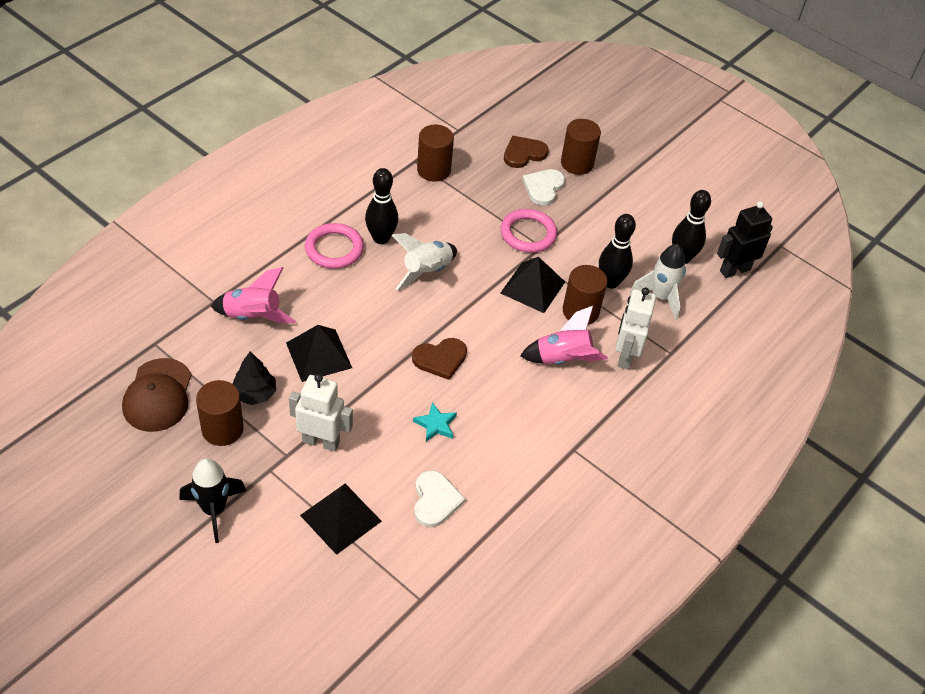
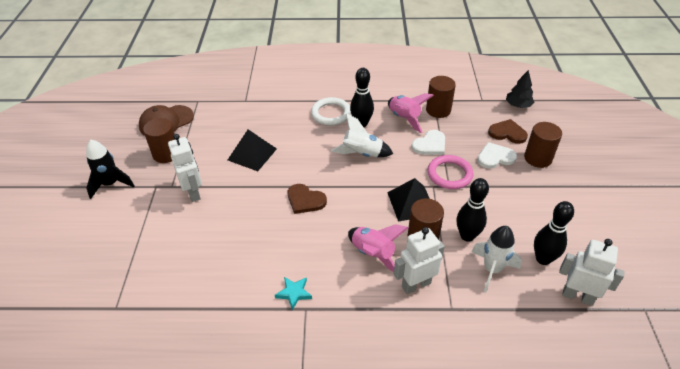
camera: 55 degrees right, 5 degrees down
(253, 316) = (251, 117): pink rocket -> pink rocket (404, 118)
(254, 394) = (201, 149): black tree -> black tree (518, 105)
(334, 249) = (331, 114): pink ring -> white ring
(341, 518) = (147, 234): black pyramid -> none
(435, 425) = (254, 230): turquoise star -> turquoise star (294, 293)
(435, 500) = (197, 266): white heart -> white heart (430, 145)
(734, 270) = (577, 296): black robot -> white robot

